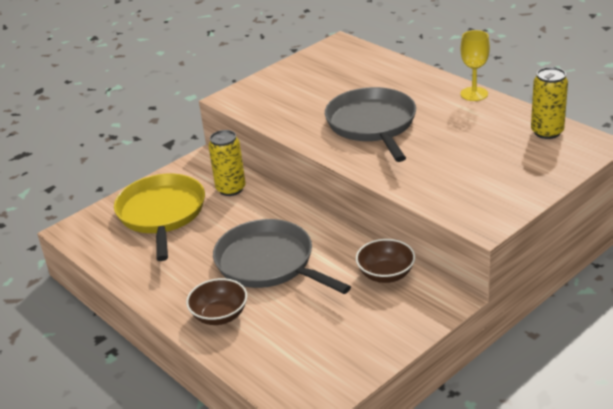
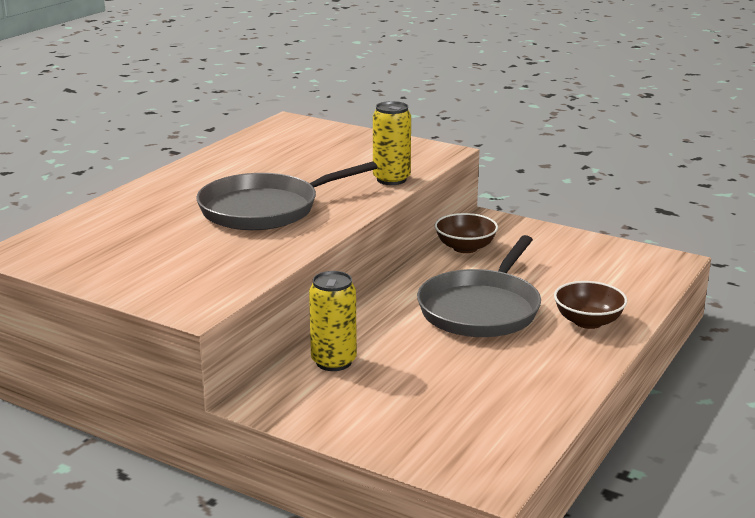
camera: 110 degrees left, 10 degrees down
(162, 214) = (413, 405): yellow pan -> none
(474, 94) = (186, 168): yellow goblet -> none
(547, 132) = (269, 137): yellow can -> yellow can (391, 179)

